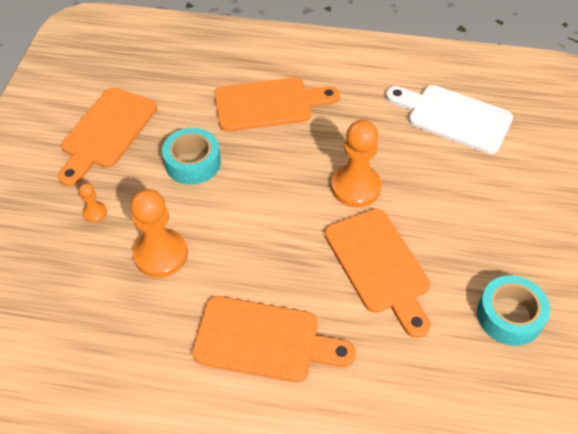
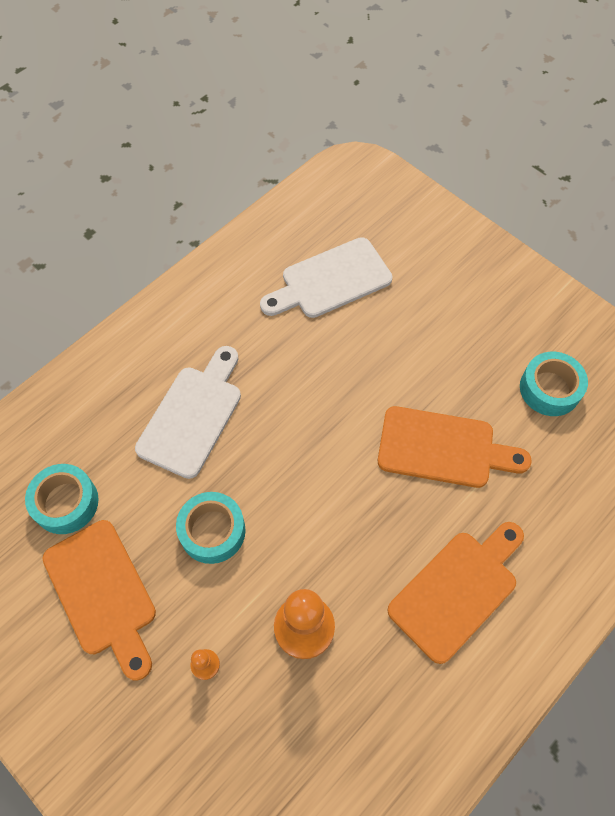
camera: 55 degrees left, 10 degrees up
(153, 80) = (66, 503): none -> turquoise tape
(269, 104) = (193, 415): orange cutting board -> white cutting board
(355, 187) = (349, 409): orange pawn -> none

